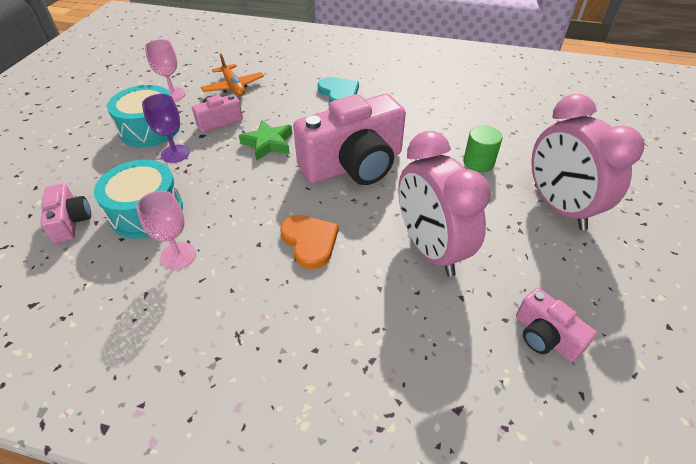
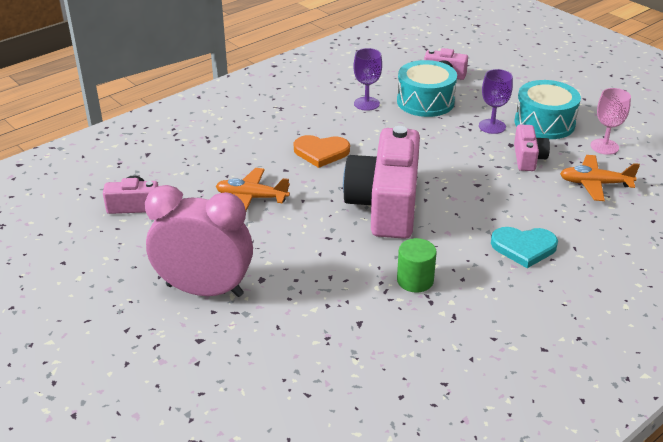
camera: 125 degrees right, 10 degrees down
(178, 256) = (366, 104): pink goblet -> purple goblet
(268, 143) = (464, 172): green star -> none
(430, 249) = (251, 198): pink clock -> orange plane
(478, 162) = (310, 279): green cylinder -> green cylinder (415, 280)

